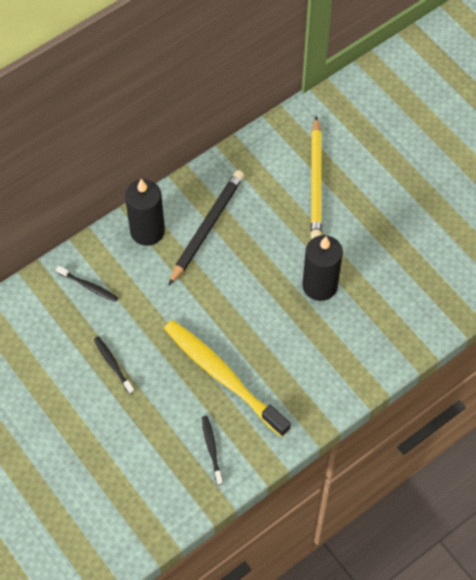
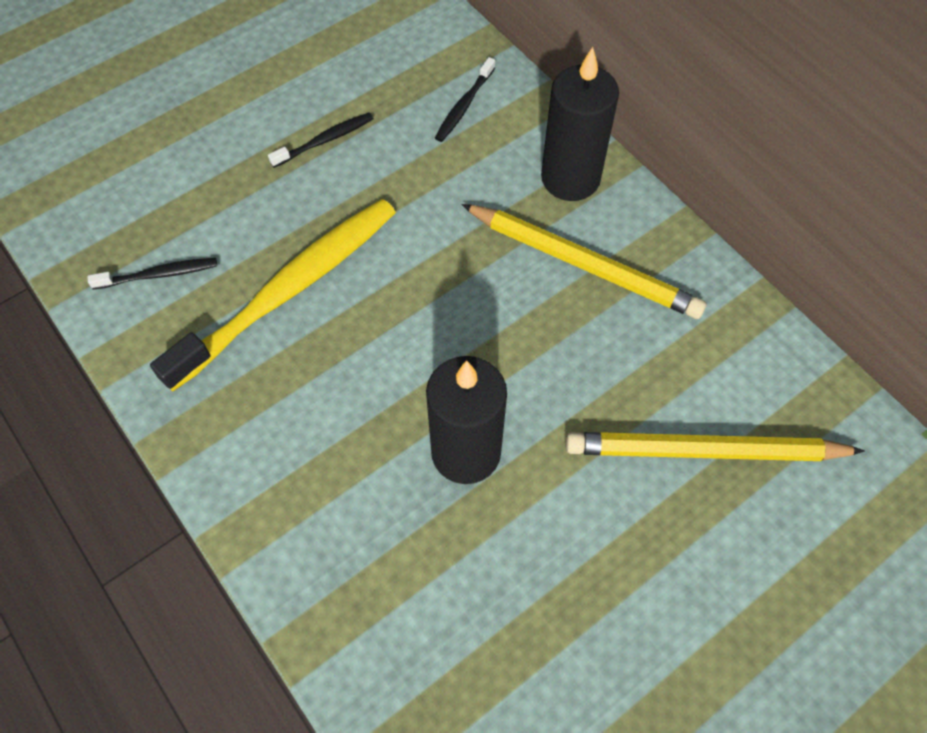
camera: 90 degrees right, 0 degrees up
(207, 227) = (584, 264): black pencil -> yellow pencil

